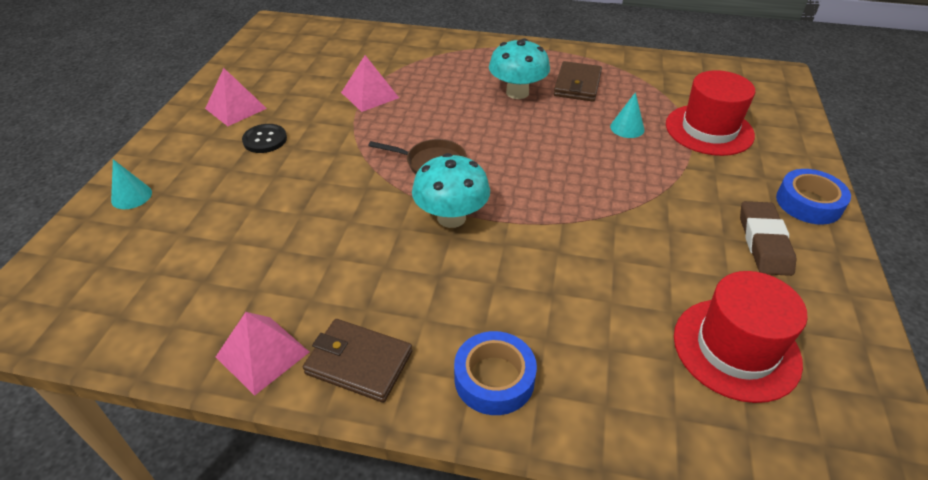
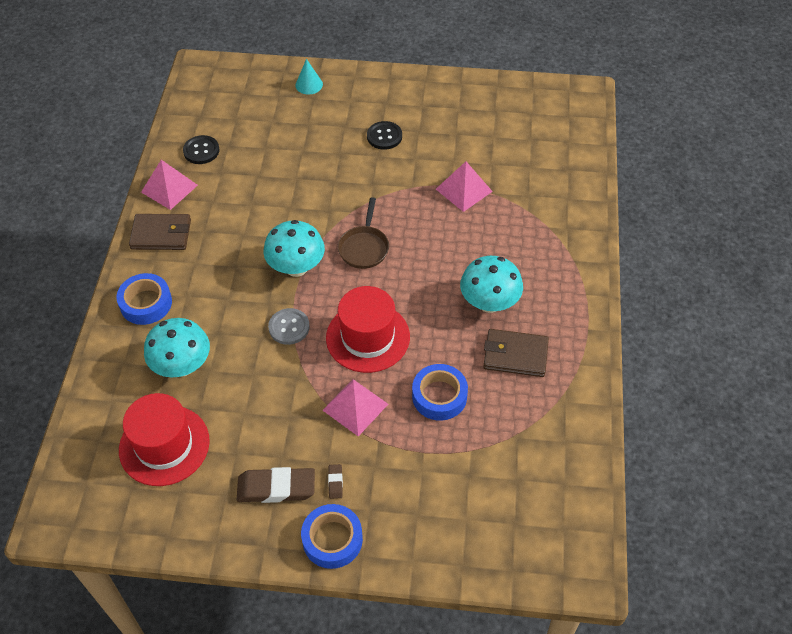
camera: 85 degrees right, 10 degrees up
(198, 313) = (201, 151): none -> black button
(236, 108) = (427, 107): pink pyramid -> pink pyramid (355, 407)
(359, 362) = (161, 234): brown wallet -> brown wallet turned 75 degrees clockwise
(543, 226) = (289, 327): none -> grey button
(606, 331) = (182, 366): none -> turquoise mushroom
(627, 128) = (439, 396): turquoise cone -> blue tape
(709, 130) = (446, 471): red hat -> red hat (368, 337)
(742, 198) = (335, 482): none -> brown eraser

